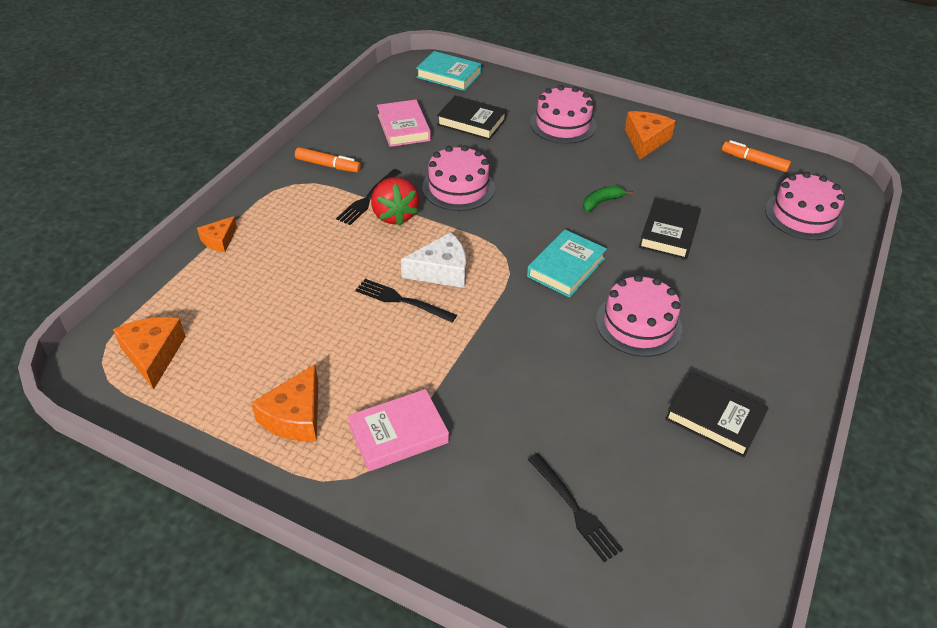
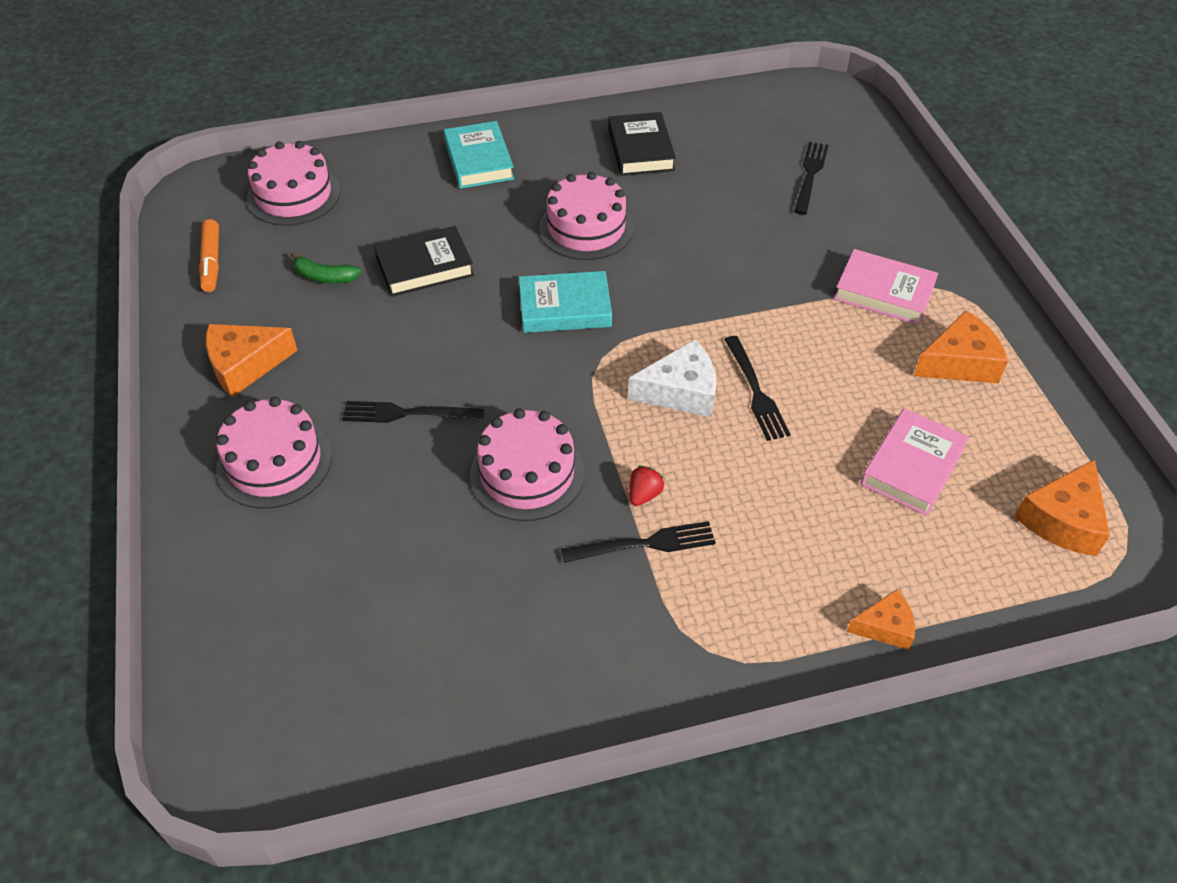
camera: 130 degrees left, 5 degrees up
(328, 165) = (630, 646): orange marker -> none
(394, 215) = (644, 495): red strawberry -> red strawberry, size x0.49
(403, 127) = (452, 633): pink book -> pink book (912, 466)
(441, 271) = (681, 391): white cheese -> white cheese turned 135 degrees clockwise
(448, 75) = (239, 692): turquoise book -> turquoise book (479, 160)
(471, 122) = (361, 563): black book -> none
(548, 172) = (406, 413): none -> black fork
(602, 202) = (421, 338): green banana -> green banana (324, 277)

